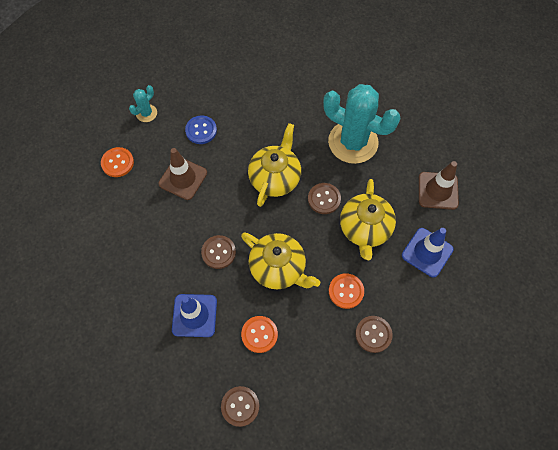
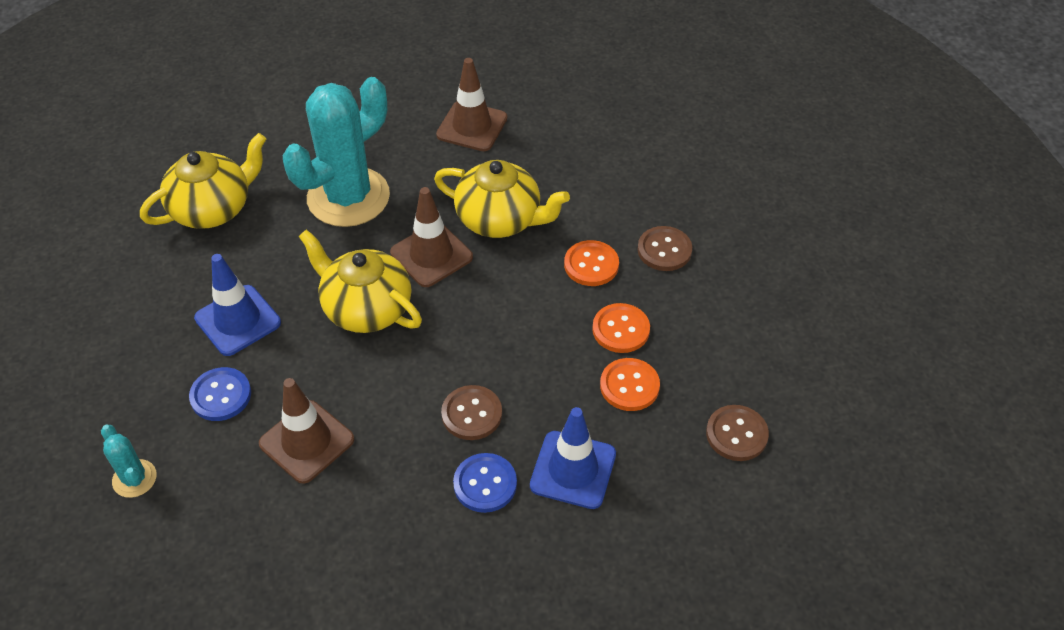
camera: 75 degrees left, 15 degrees down
(117, 163) = (221, 547): orange button -> orange button (621, 329)
(176, 271) = (485, 484): none -> blue button
(278, 268) = (527, 338): yellow teapot -> yellow teapot (213, 208)
(324, 199) = (431, 255): brown button -> brown traffic cone
(427, 252) = (561, 163): blue traffic cone -> blue traffic cone (238, 320)

